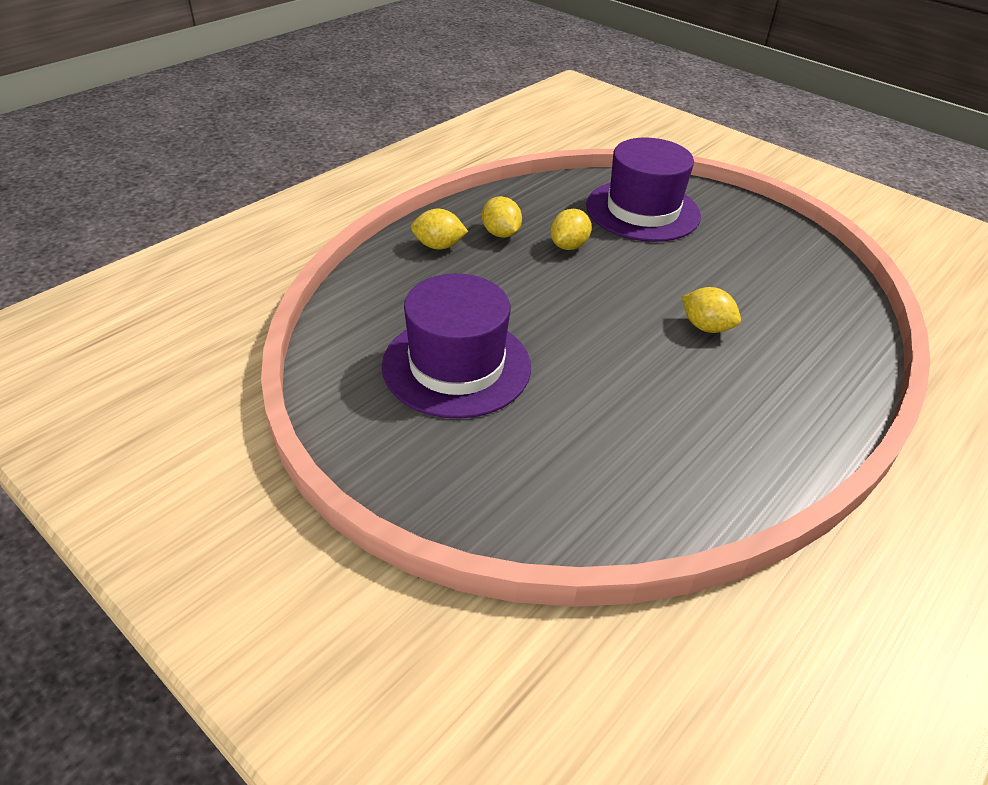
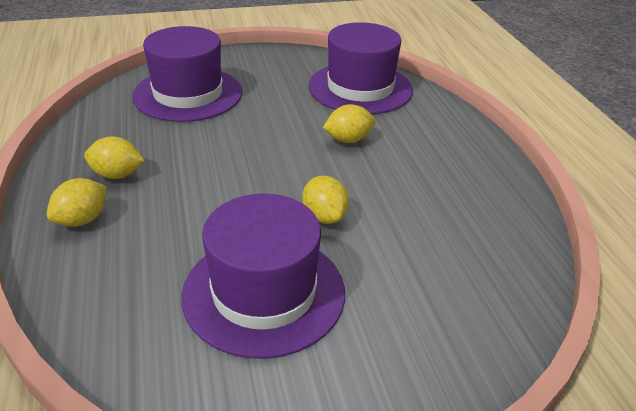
camera: 55 degrees left, 5 degrees down
(568, 246) = (183, 149): yellow lemon -> yellow lemon (324, 216)
(805, 298) = (360, 88): none -> purple hat

